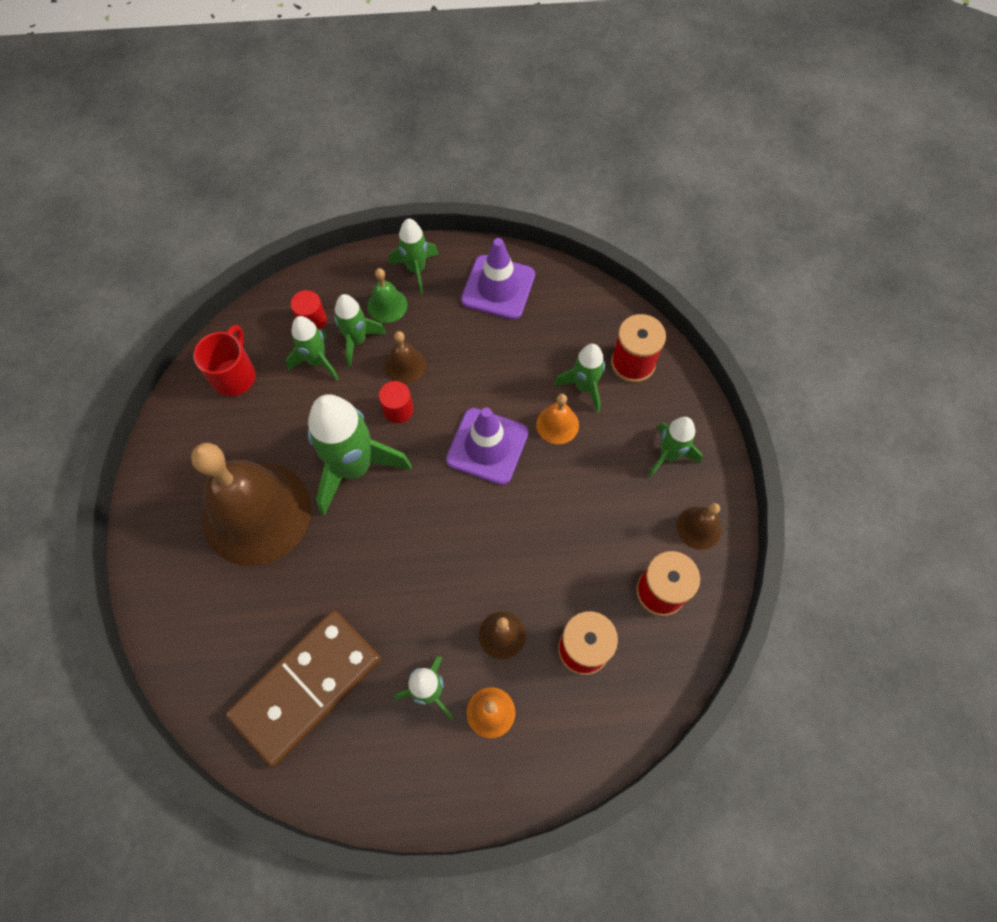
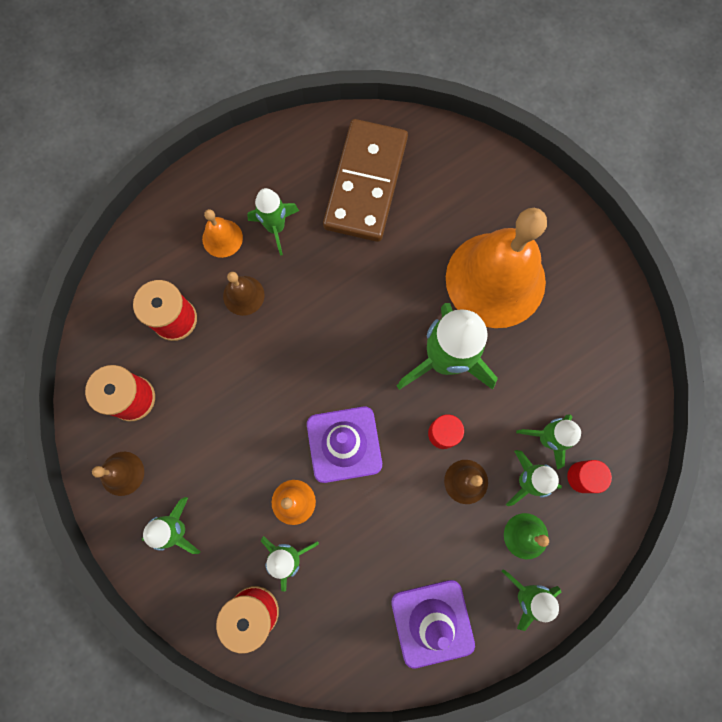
camera: 150 degrees right, 10 degrees up
(234, 375) = (607, 383): red mug -> none
(256, 513) = (495, 279): brown bell -> orange bell

